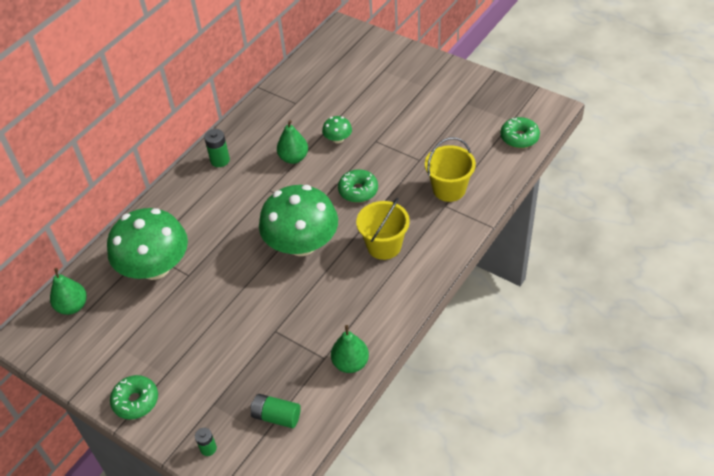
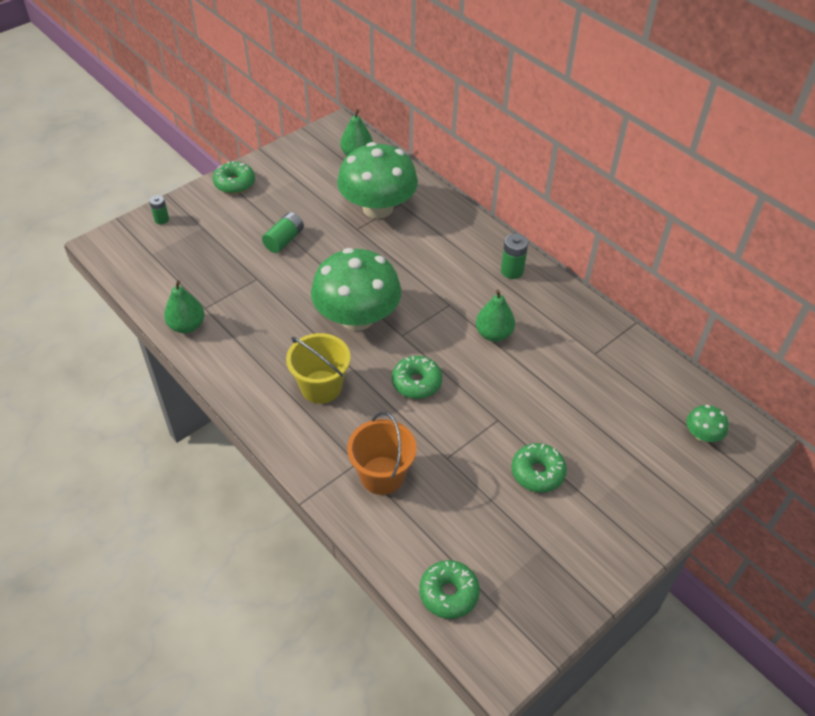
camera: 100 degrees right, 0 degrees up
(276, 416) = (164, 265): green battery -> green battery (284, 240)
(338, 139) = (513, 382): green mushroom -> green mushroom (702, 435)
(412, 114) = (537, 472): none -> green donut
(449, 189) = (382, 475): yellow bucket -> orange bucket

